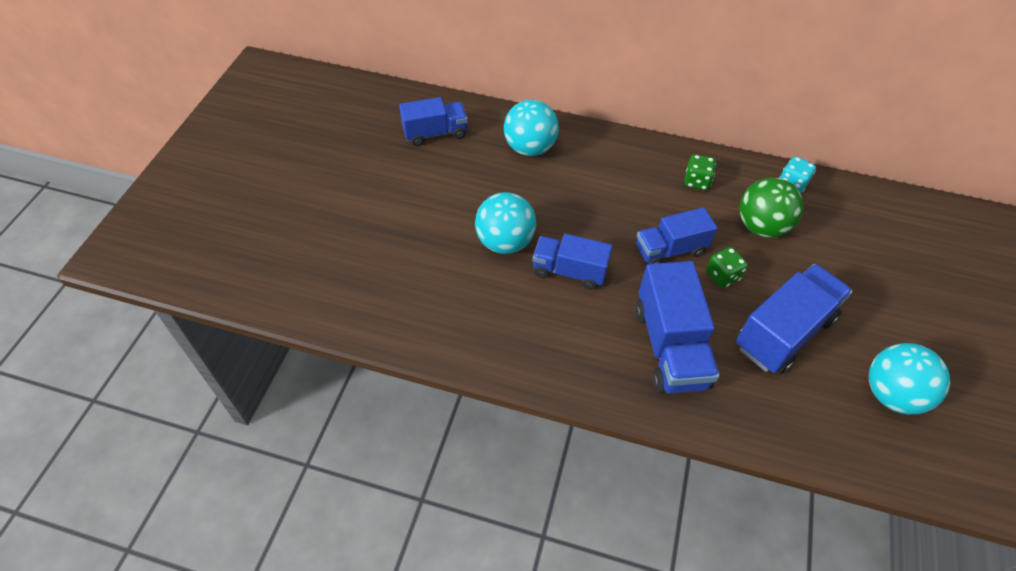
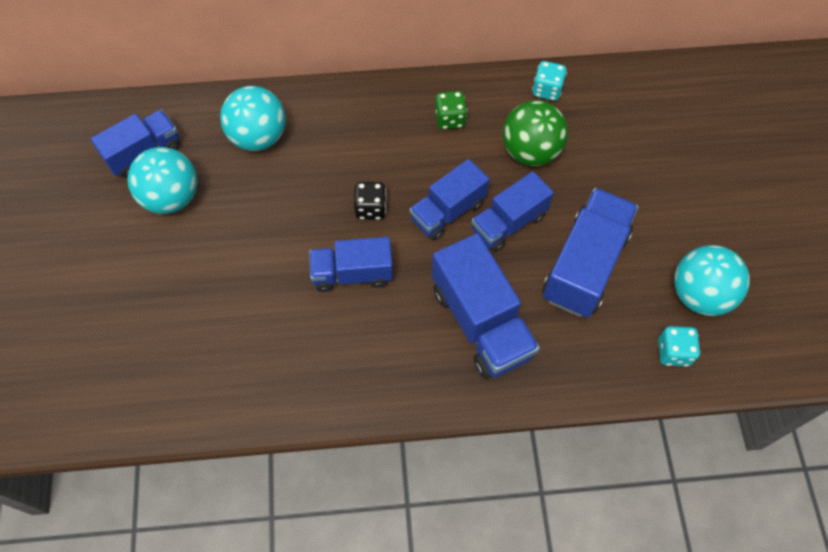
camera: 20 degrees left, 10 degrees up
(505, 242) = (272, 263): turquoise ball -> turquoise ball (171, 197)
(603, 227) = (371, 208): none -> black dice
(722, 276) = (508, 223): green dice -> blue truck
(850, 435) = (673, 352): none -> turquoise dice

